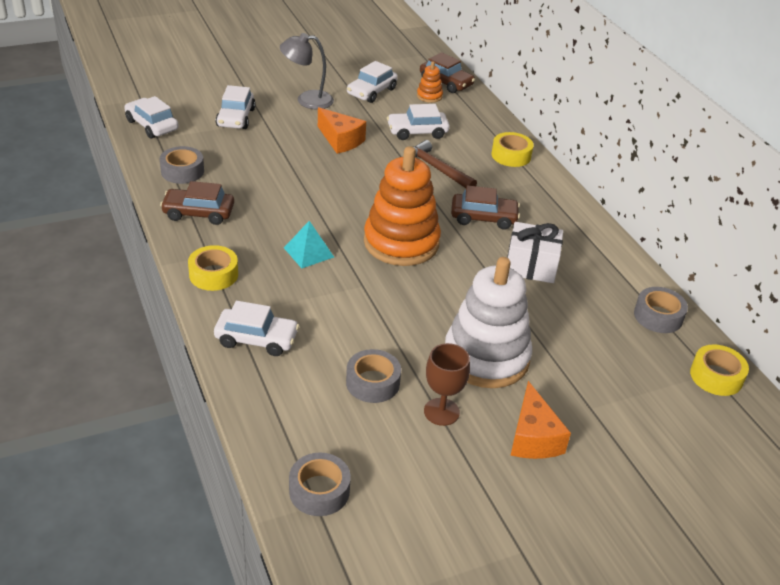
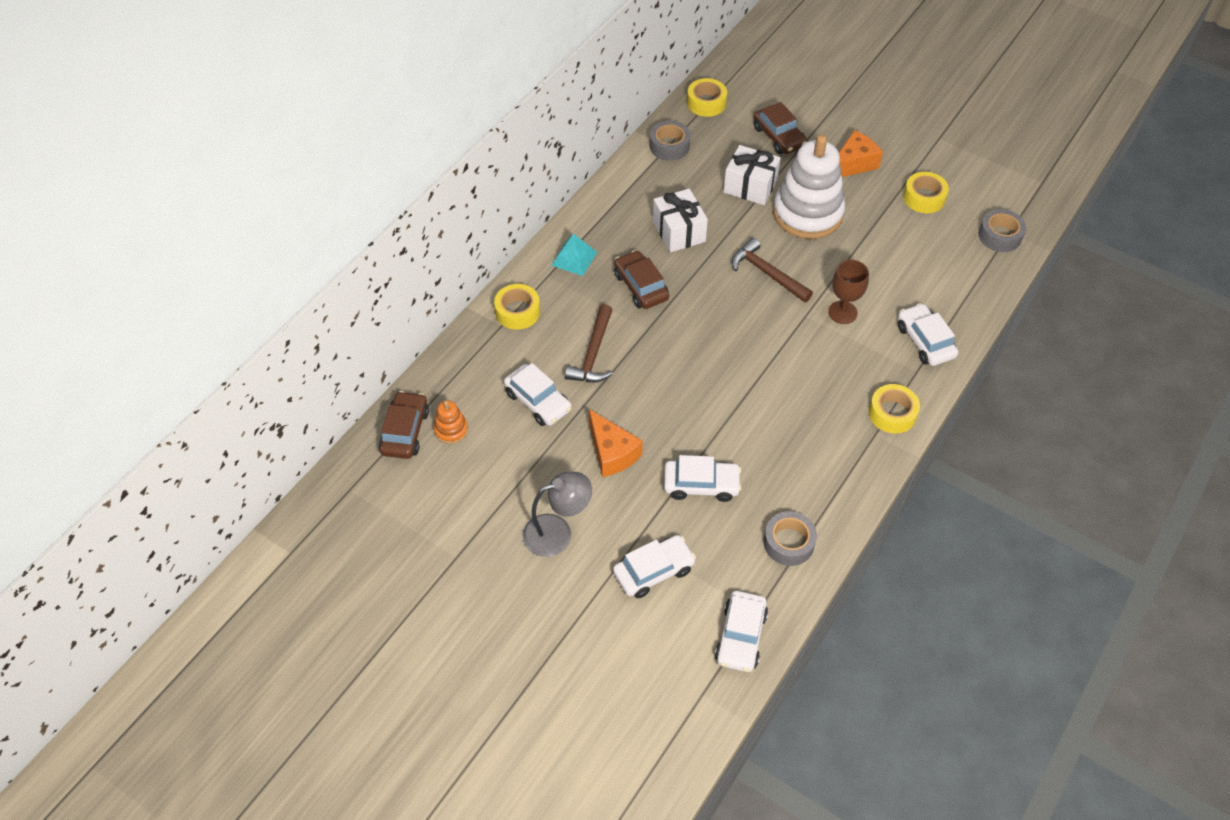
camera: 120 degrees left, 15 degrees up
(198, 213) = (833, 481): brown car -> brown car (779, 137)
(307, 100) = (557, 532): grey lamp -> grey lamp turned 75 degrees counterclockwise
(308, 252) = (802, 371): turquoise pyramid -> turquoise pyramid (574, 258)
(340, 140) = (612, 453): orange cheese -> orange cheese turned 135 degrees clockwise
(371, 91) = (486, 485): white car -> white car (701, 485)
(372, 383) = (893, 257): grey tape -> none
(401, 243) = (729, 321): orange stacking toy -> none
(432, 290) = (767, 273): none -> brown hammer
(433, 463) = (924, 198): none -> yellow tape
(441, 412) = (880, 213): brown goblet -> brown goblet (842, 312)
(557, 339) = (750, 186): none -> white gift

